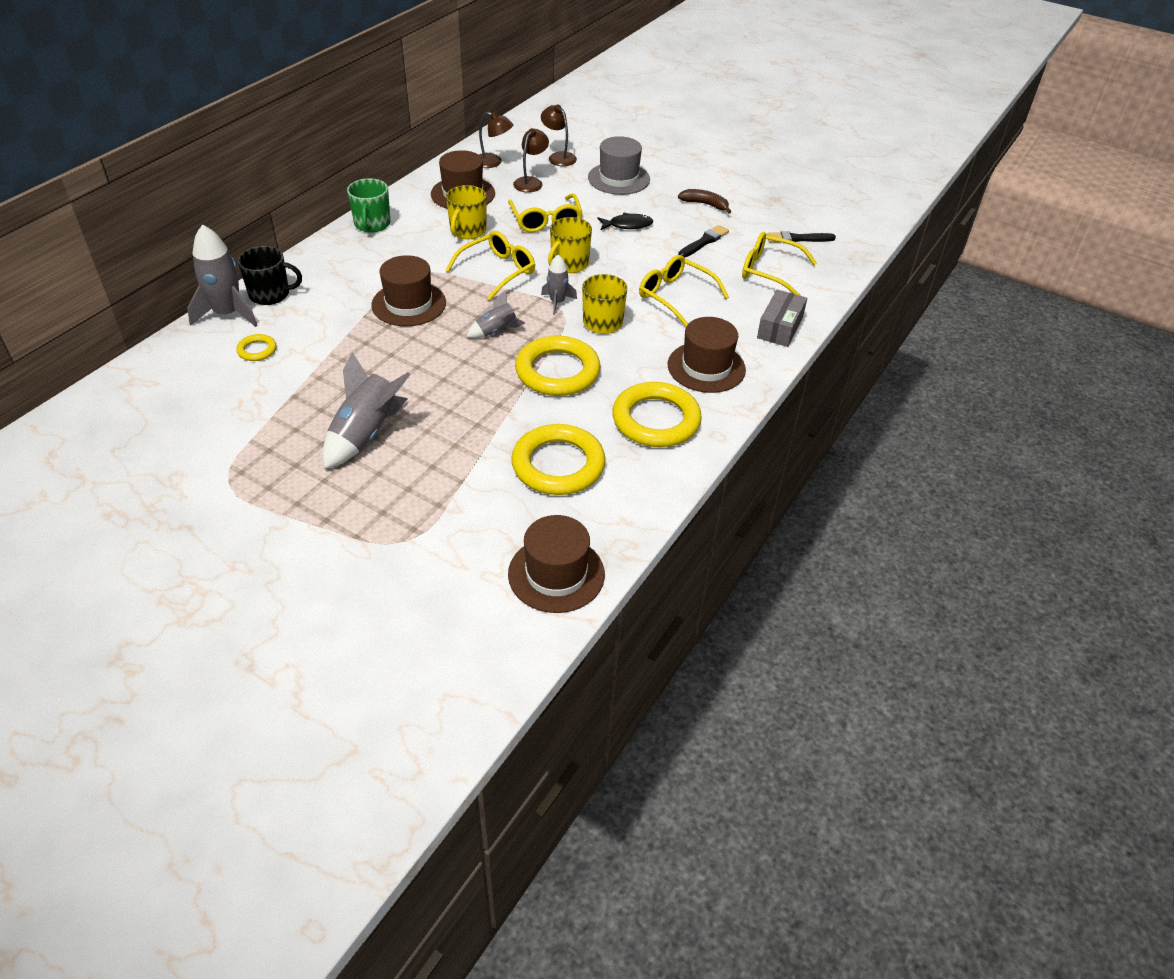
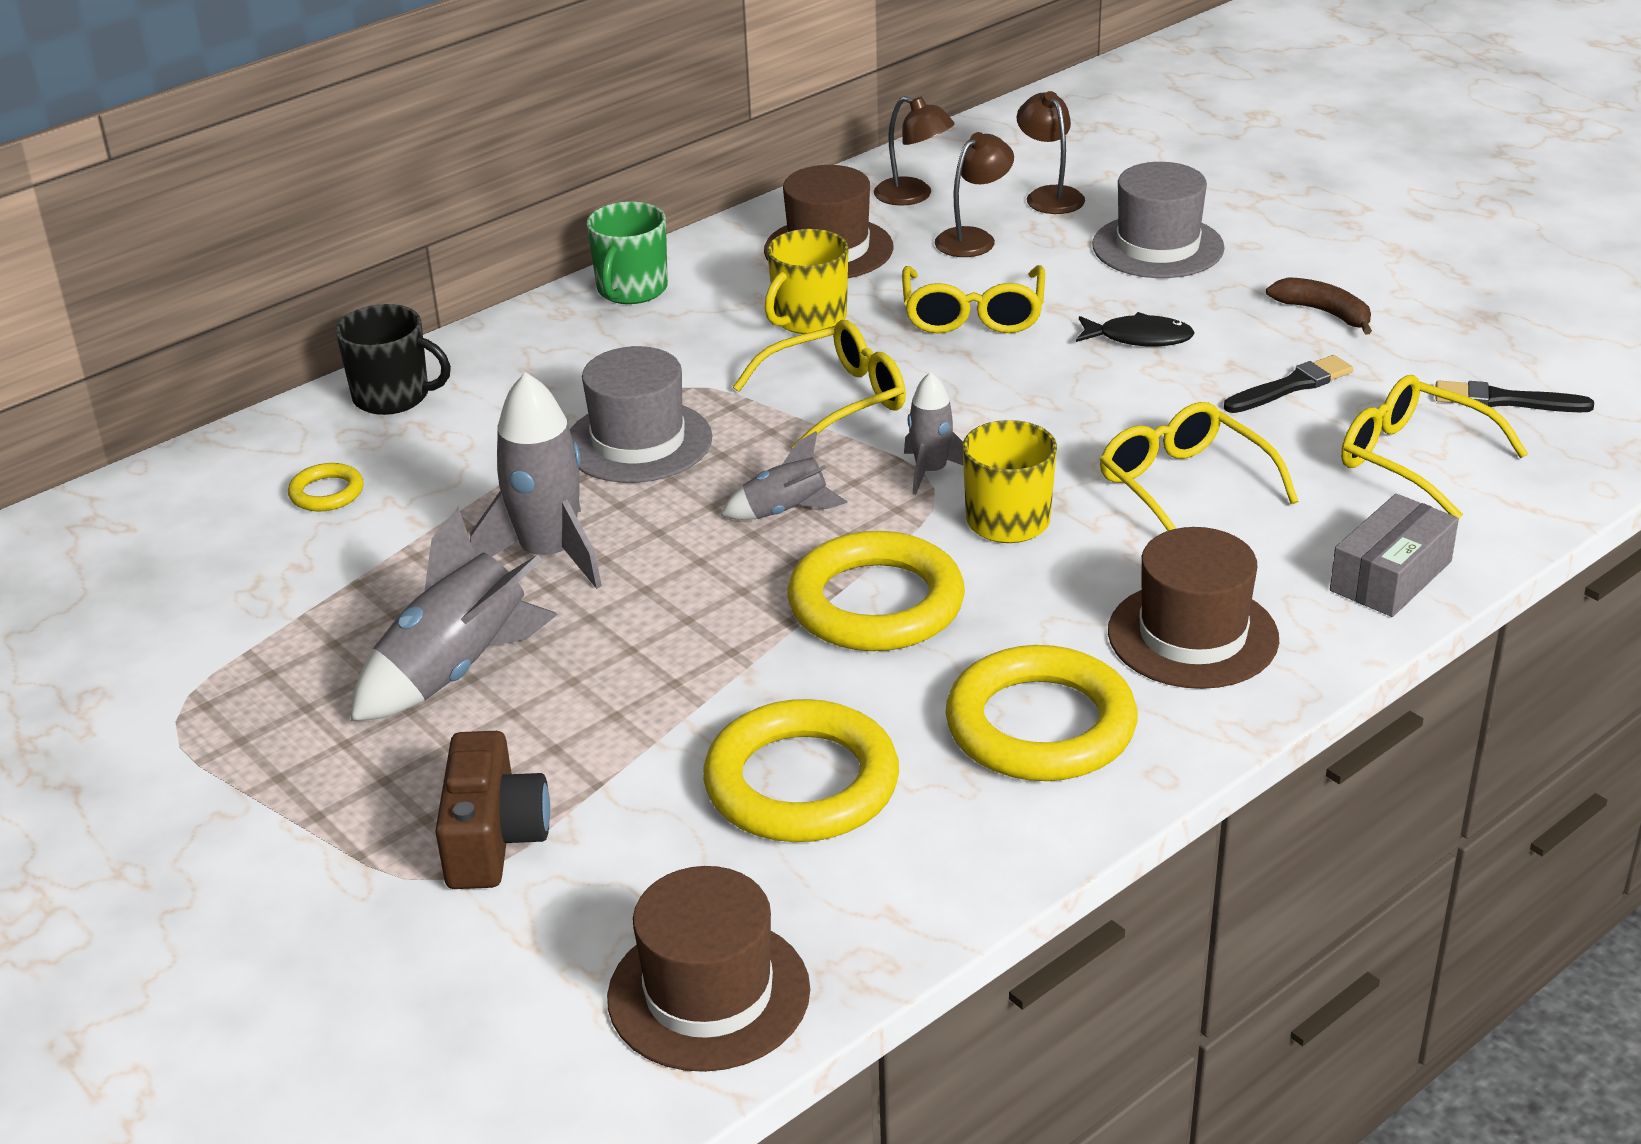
camera: 20 degrees right, 10 degrees down
(227, 314) = (303, 422): grey rocket -> grey rocket (548, 554)
(409, 304) = (638, 442): brown hat -> grey hat
(421, 517) = (493, 839): none -> brown camera
(569, 264) = (986, 401): yellow mug -> none

